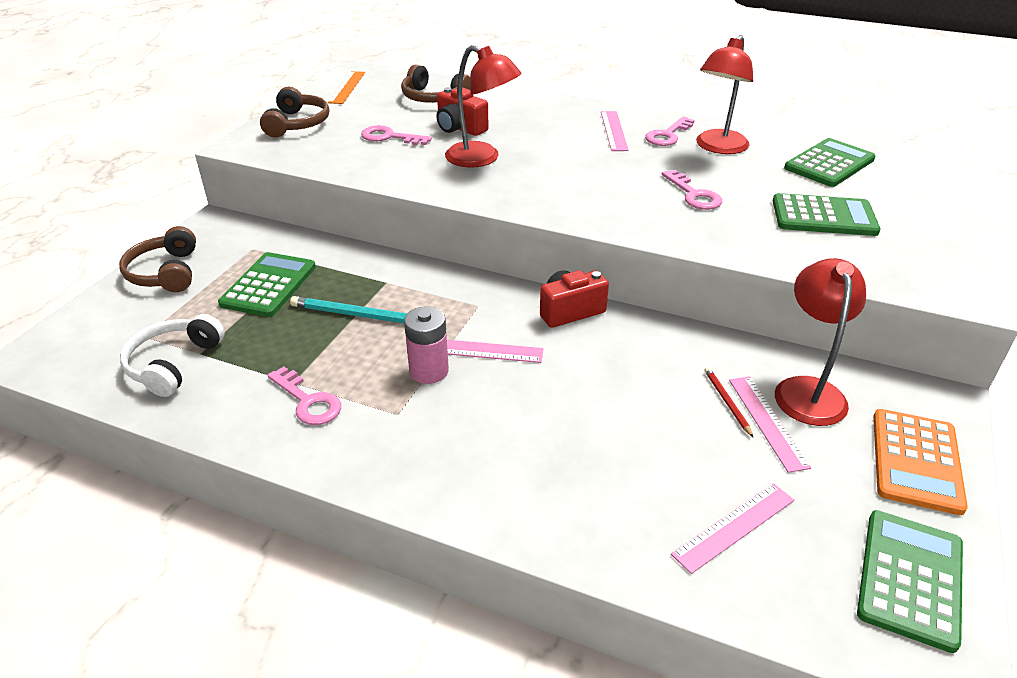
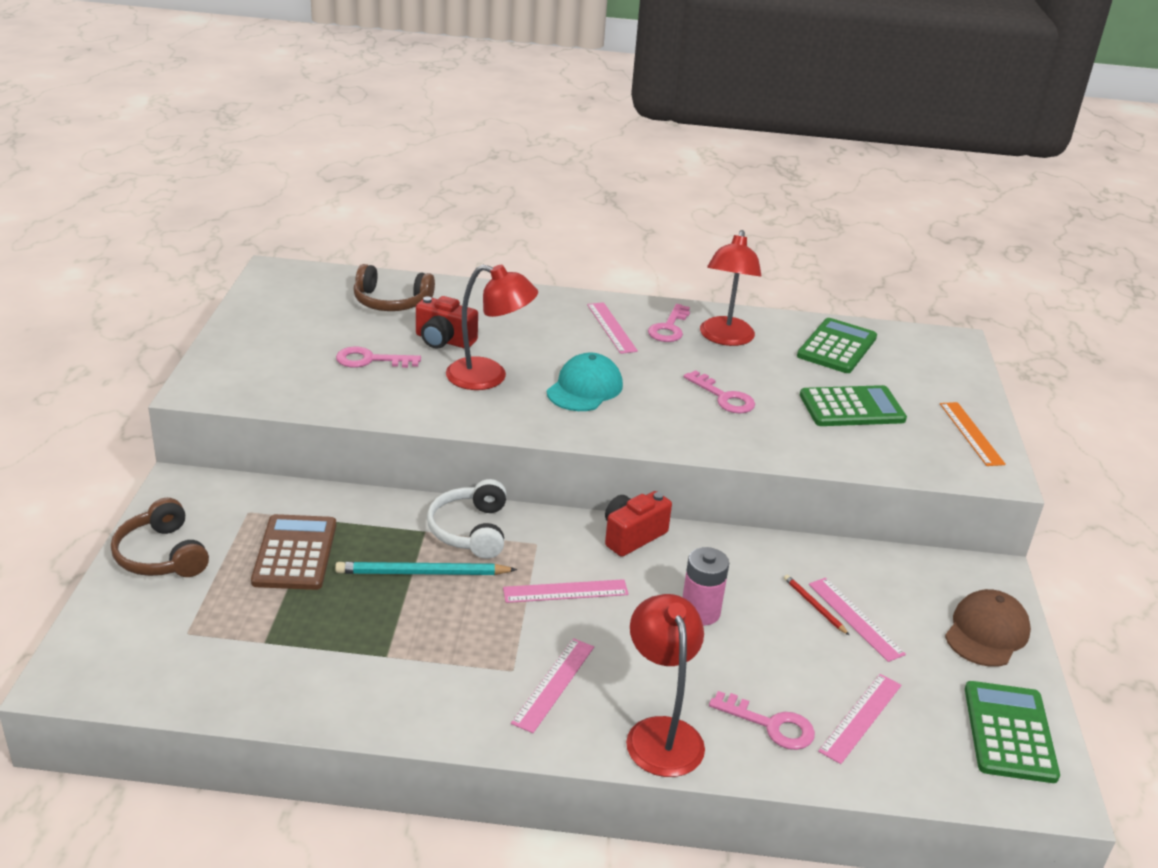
camera: 20 degrees left, 5 degrees down
(173, 364) = (242, 658): white headphones -> white headphones (470, 530)
(269, 285) = (295, 553): green calculator -> brown calculator
(297, 124) = (249, 353): brown headphones -> none
(308, 401) = (415, 673): pink key -> pink key (771, 725)
(347, 87) = (279, 296): orange ruler -> orange ruler (971, 433)
(428, 433) = (554, 684): none -> pink ruler
(429, 371) = (522, 621): pink battery -> pink battery (700, 612)
(563, 175) = (584, 388): none -> turquoise cap
(807, 390) = (879, 582): red lamp -> red lamp (660, 733)
(916, 461) = (986, 632): orange calculator -> brown cap

